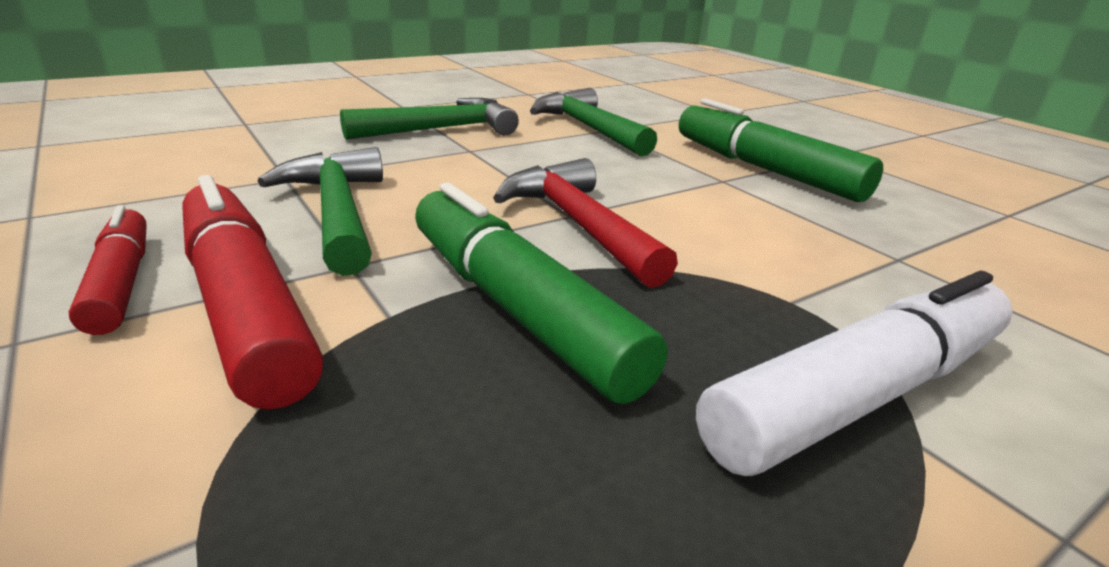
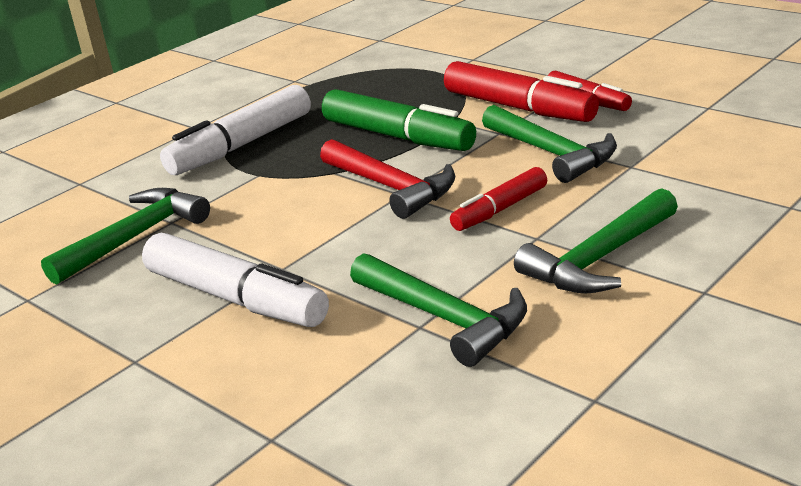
camera: 170 degrees right, 0 degrees up
(476, 174) = (500, 209): none -> red marker
(765, 169) = (235, 298): green marker -> white marker
(937, 249) = (135, 237): none -> green hammer

